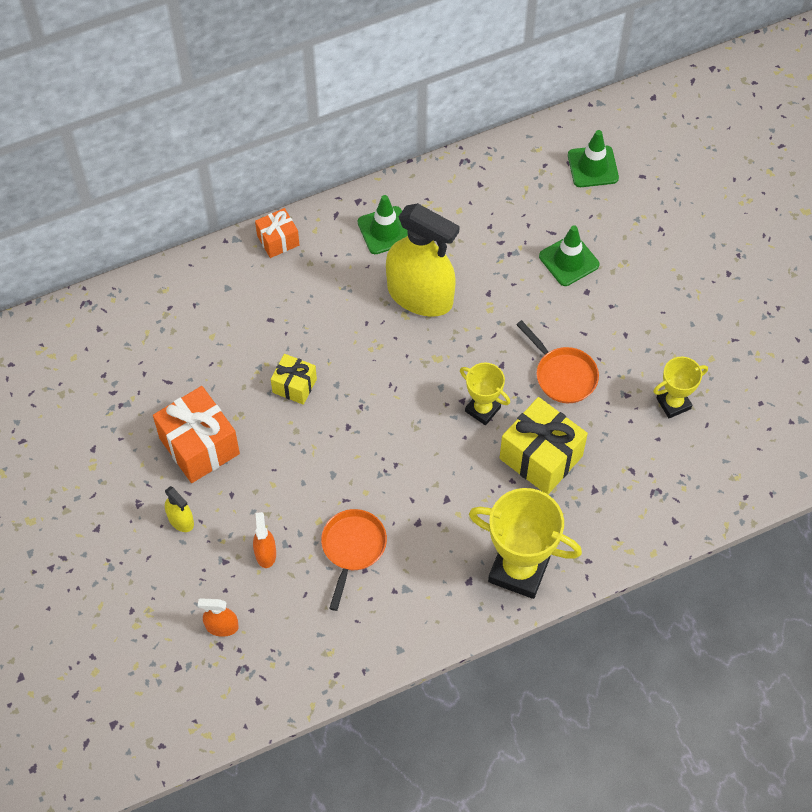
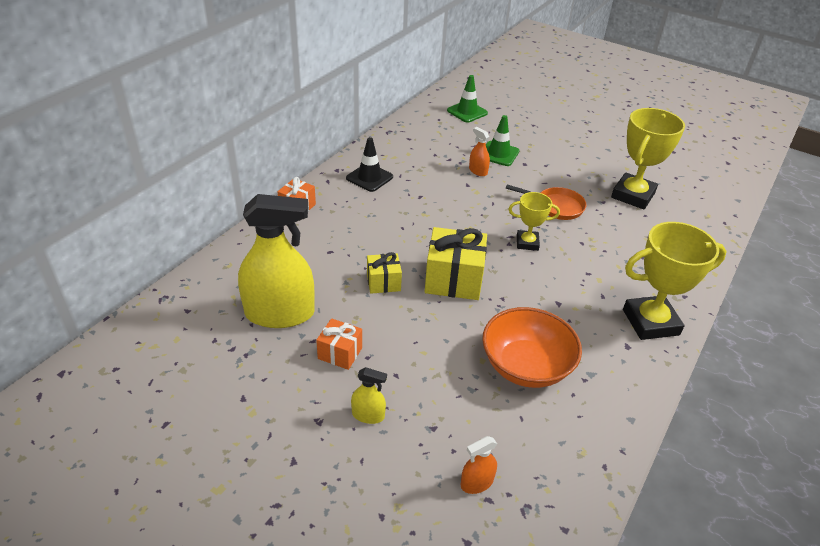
camera: 35 degrees left, 20 degrees down
(199, 446) = (340, 353): orange gift -> orange gift, size x0.57
(265, 553) = (462, 404): orange spray bottle -> orange spray bottle (478, 171)
(352, 548) = (526, 366): orange pan -> orange bowl
(385, 230) = (369, 177): green traffic cone -> black traffic cone
(420, 295) = (425, 201): yellow spray bottle -> yellow spray bottle (280, 313)
(541, 457) = (591, 253): yellow gift -> yellow gift (453, 280)
(673, 403) = (633, 195): yellow trophy -> yellow trophy, size x1.79

